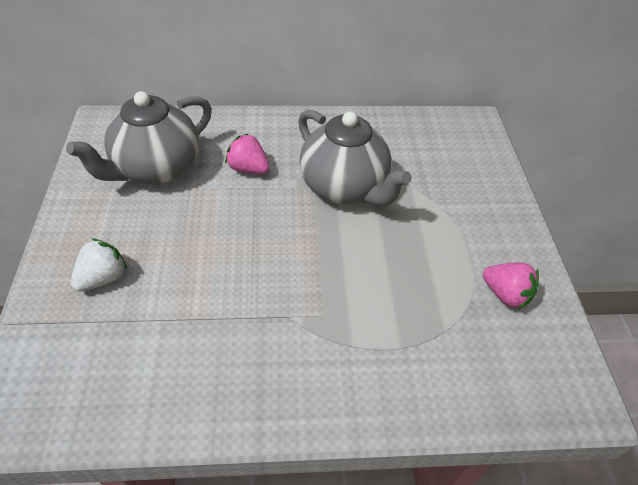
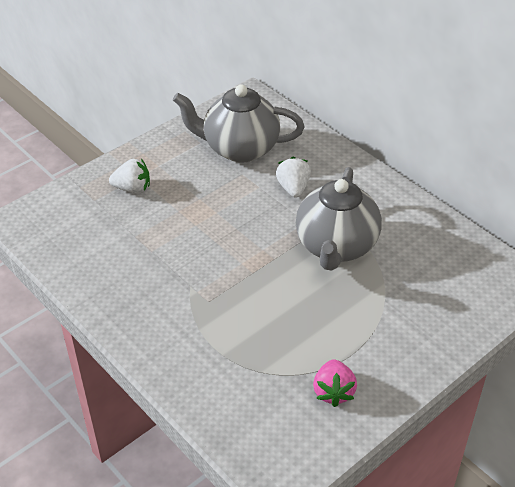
camera: 55 degrees right, 5 degrees down
(248, 169) = (293, 188): pink strawberry -> white strawberry

